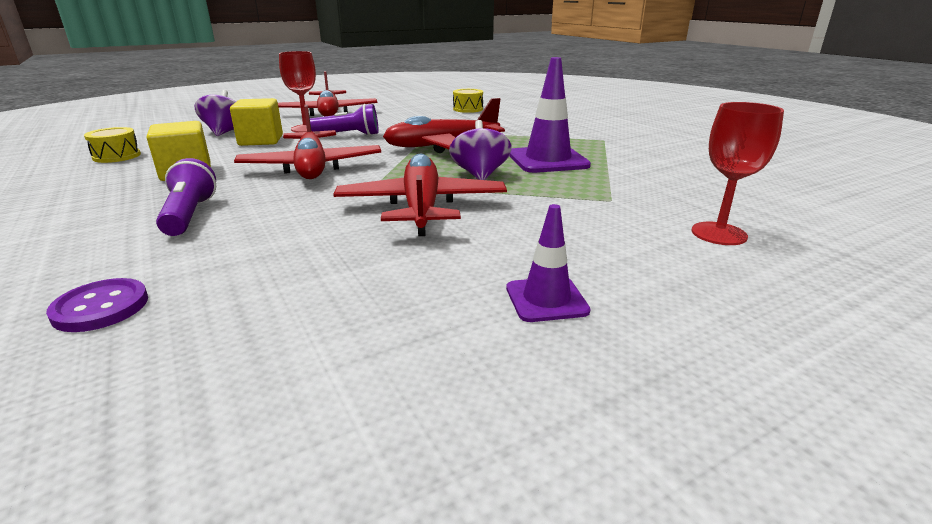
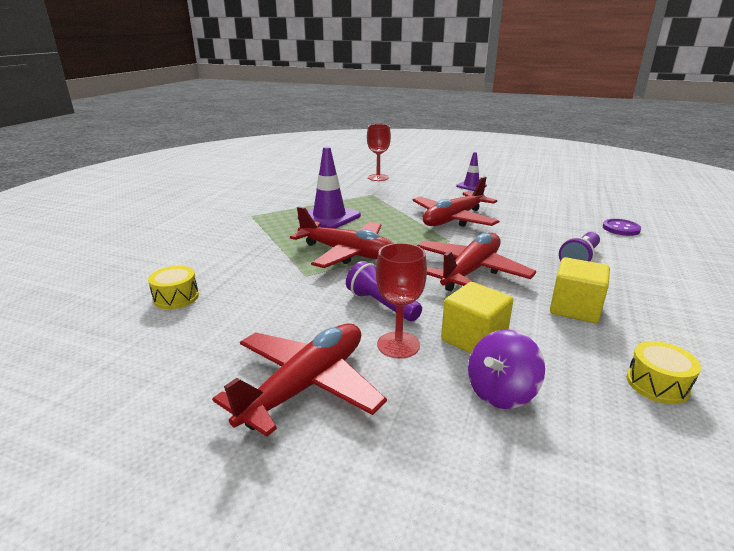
camera: 130 degrees left, 0 degrees up
(480, 175) = (387, 223): purple spinning top -> none

